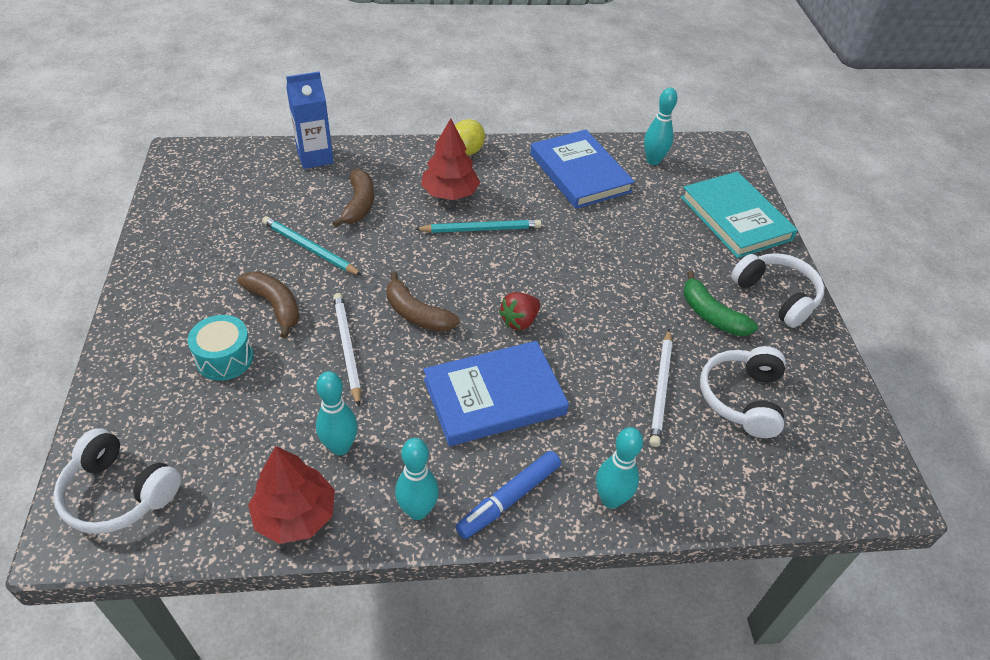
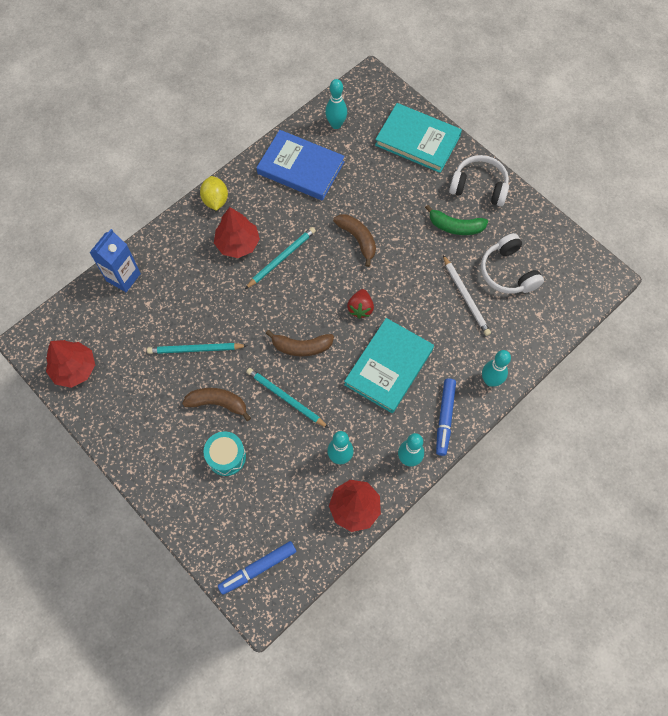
camera: 35 degrees left, 20 degrees up
(119, 493) = (258, 568): white headphones -> blue marker
(187, 195) = (74, 369): none -> red tree
(347, 348) = (285, 398): white pencil -> turquoise pencil
(359, 204) = (191, 294): brown banana -> brown banana (358, 239)
(494, 396) = (388, 367): blue book -> turquoise book

